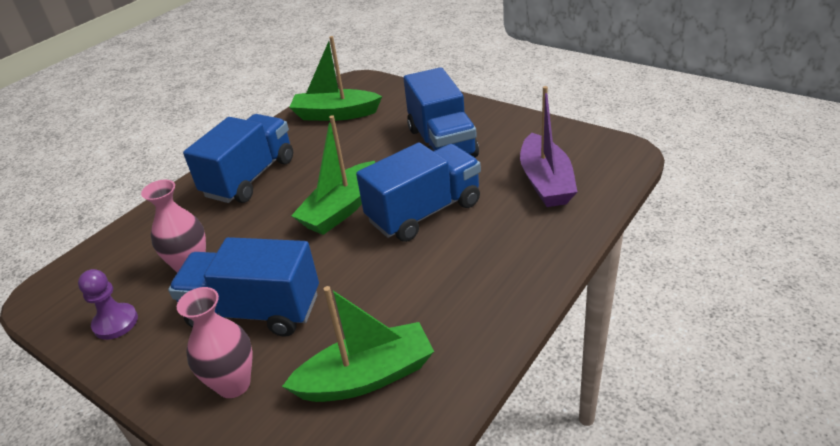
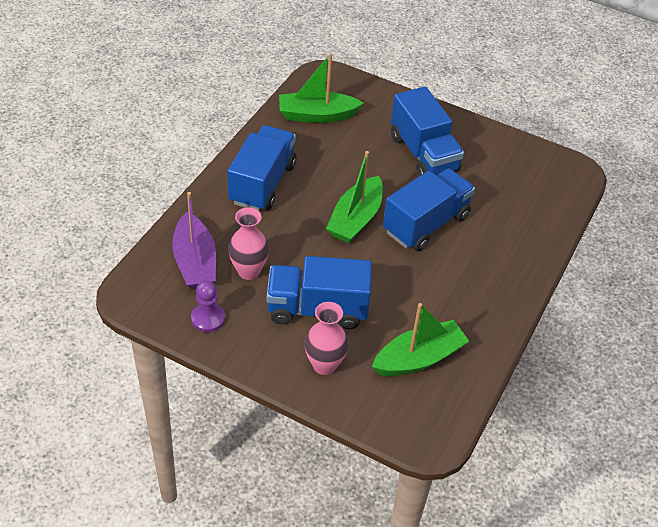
camera: 15 degrees left, 10 degrees up
(545, 182) = (517, 198): purple boat -> purple boat (195, 262)

